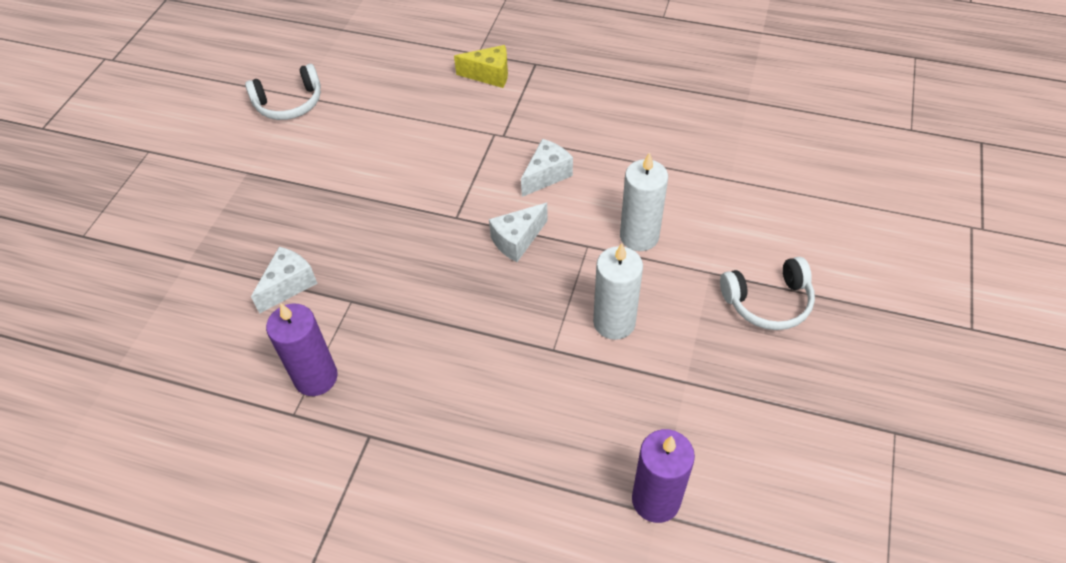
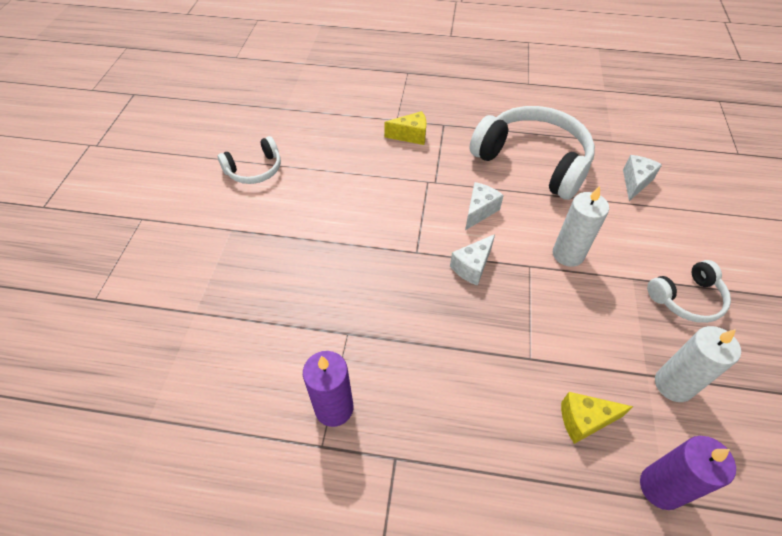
camera: 10 degrees left, 0 degrees up
(289, 285) = (290, 325): white cheese -> white cheese (635, 182)
(593, 422) = (584, 420): none -> yellow cheese
(614, 322) = (572, 329): white candle -> white candle (673, 384)
(634, 119) = (533, 161): none -> white headphones

